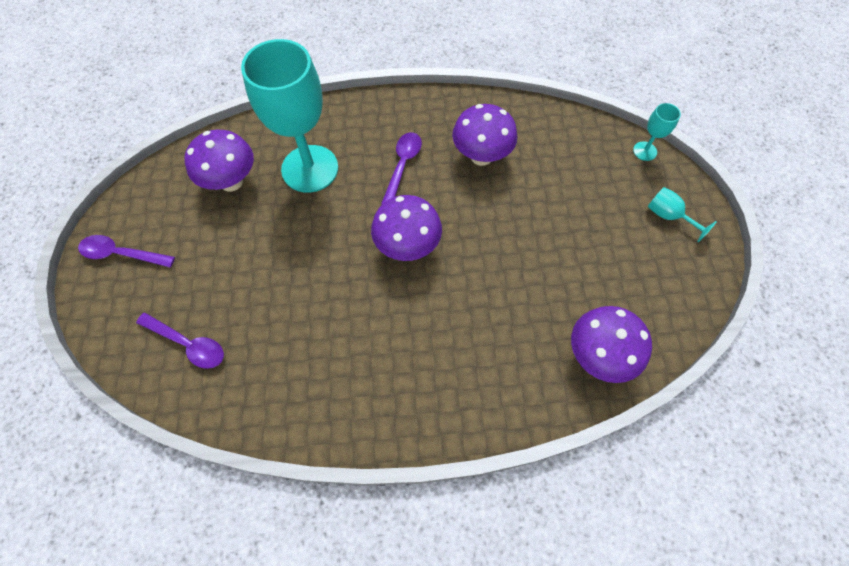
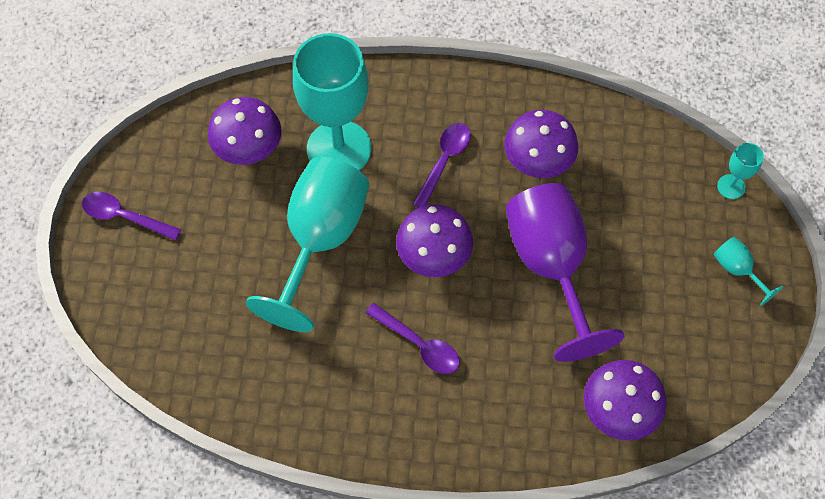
camera: 10 degrees right, 0 degrees up
(188, 344) = (187, 326): purple spoon -> purple spoon (419, 344)
(304, 247) = (320, 240): none -> turquoise goblet
(511, 238) = (551, 266): none -> purple goblet

